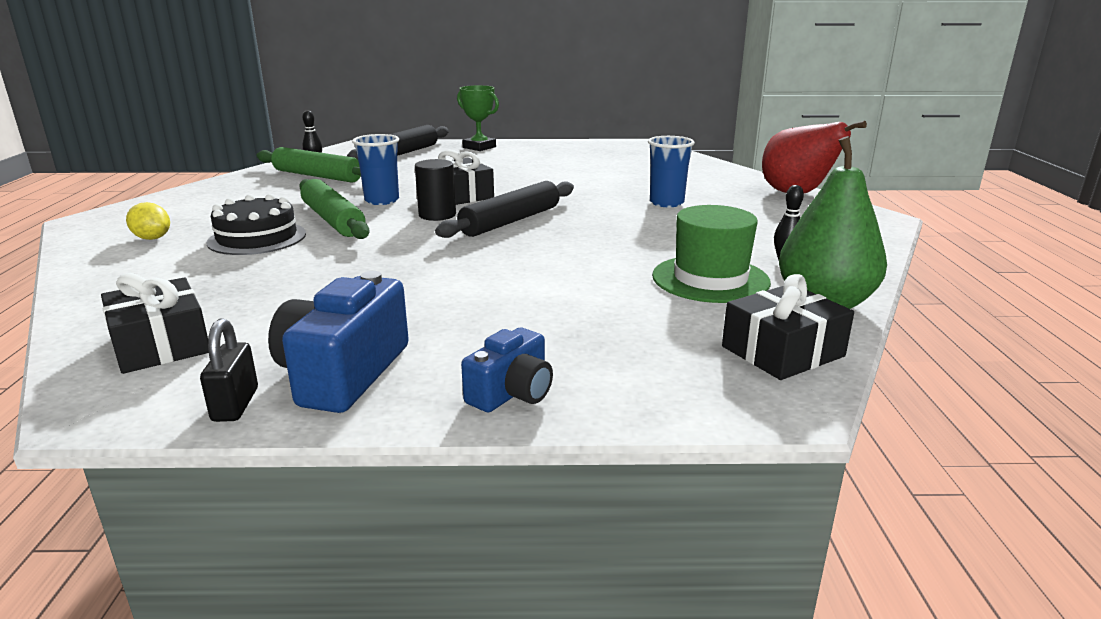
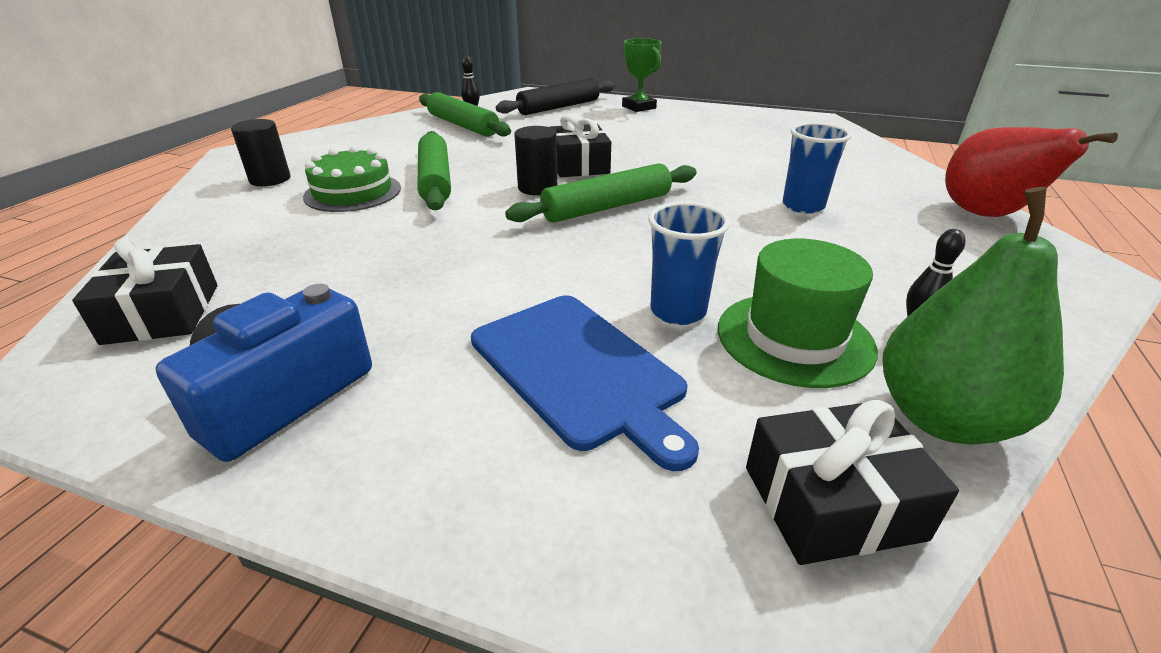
camera: 20 degrees right, 10 degrees up
(152, 238) = (270, 179): yellow lemon -> black cylinder
(235, 405) = (148, 417): black padlock -> none
(257, 238) = (353, 192): black cake -> green cake
(382, 200) = (498, 162): blue cup -> blue cup (678, 311)
(511, 221) = (607, 207): black rolling pin -> green rolling pin
(512, 393) = (427, 481): blue camera -> none
(572, 319) = (579, 370): none -> blue cutting board

